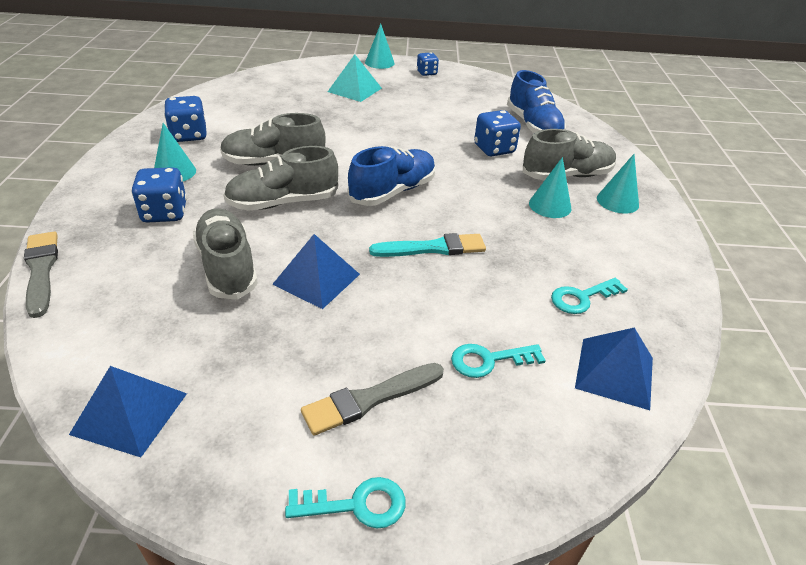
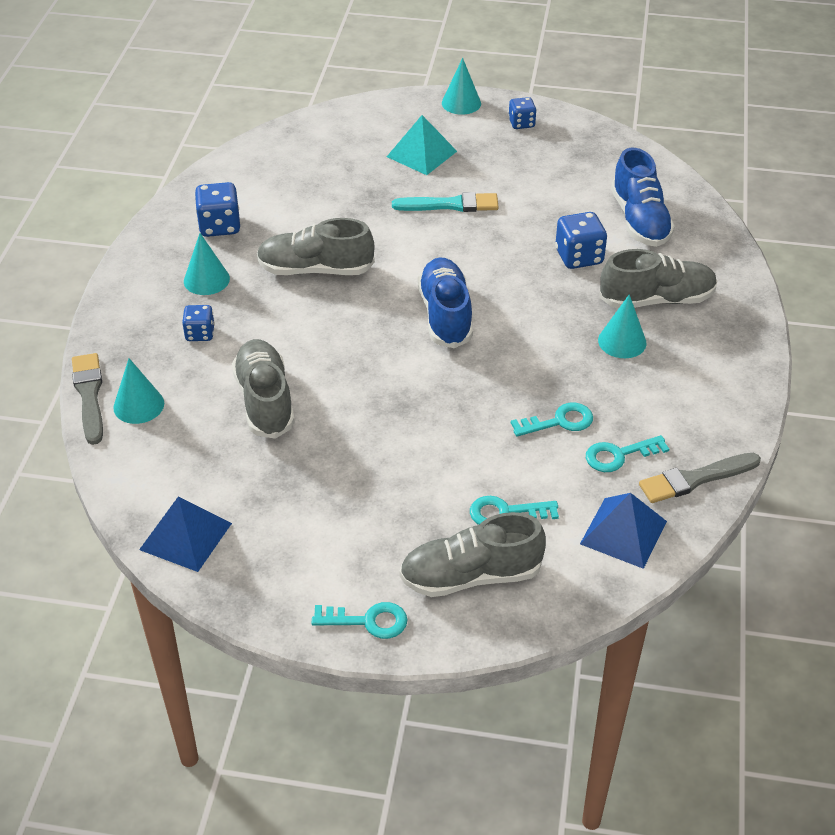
camera: 10 degrees right, 5 degrees up
(165, 213) = (200, 334): blue dice -> blue dice, size x0.64
(283, 202) = (323, 325): grey shoe -> grey shoe (471, 576)
(316, 279) = (352, 419): blue pyramid -> none
(369, 399) = (389, 540): grey brush -> grey brush (695, 479)
(393, 192) = (445, 315): blue shoe -> blue shoe turned 60 degrees counterclockwise
(433, 248) = (477, 390): turquoise brush -> turquoise brush (450, 205)
(516, 271) = (559, 421): none -> turquoise key
(617, 201) = (705, 339): turquoise cone -> turquoise cone (138, 405)

